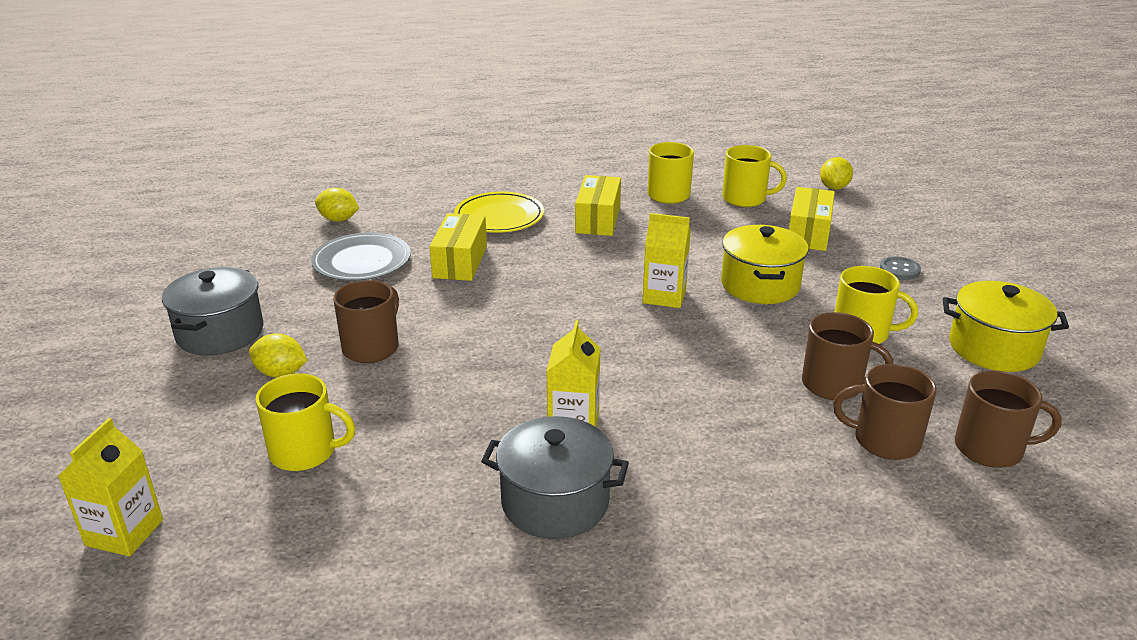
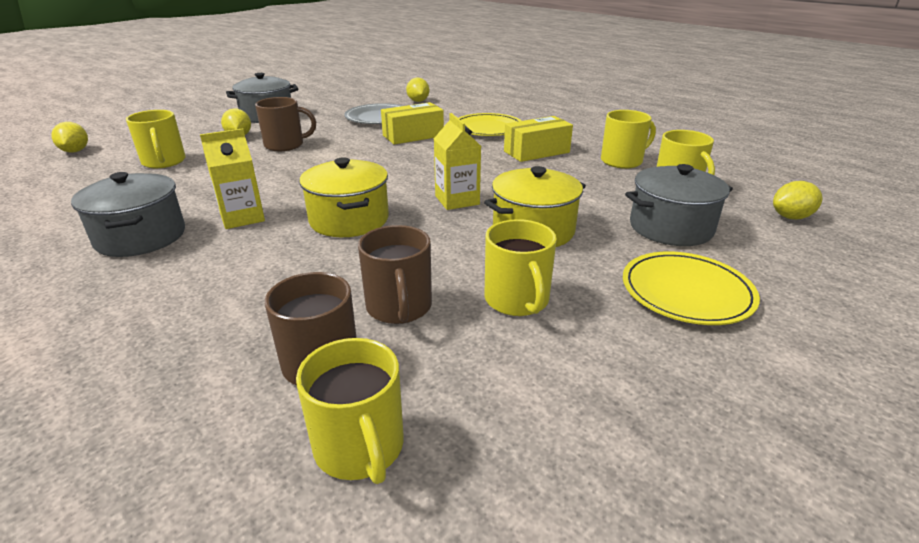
camera: 55 degrees right, 0 degrees up
(124, 532) = (75, 151): yellow carton -> yellow lemon
(808, 233) = (670, 228): yellow box -> grey pot
(899, 270) = (686, 292): grey button -> yellow plate
(990, 448) = (360, 447): brown mug -> yellow mug
(994, 348) = (604, 401): yellow pot -> yellow pot (349, 220)

